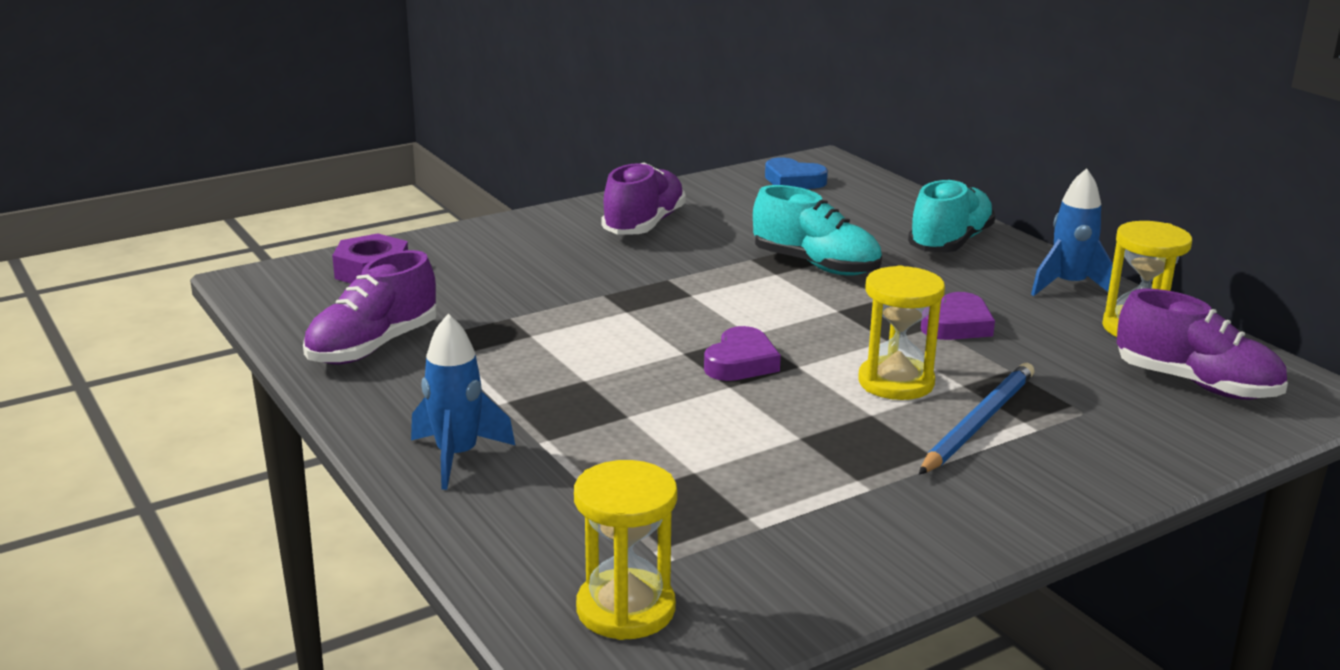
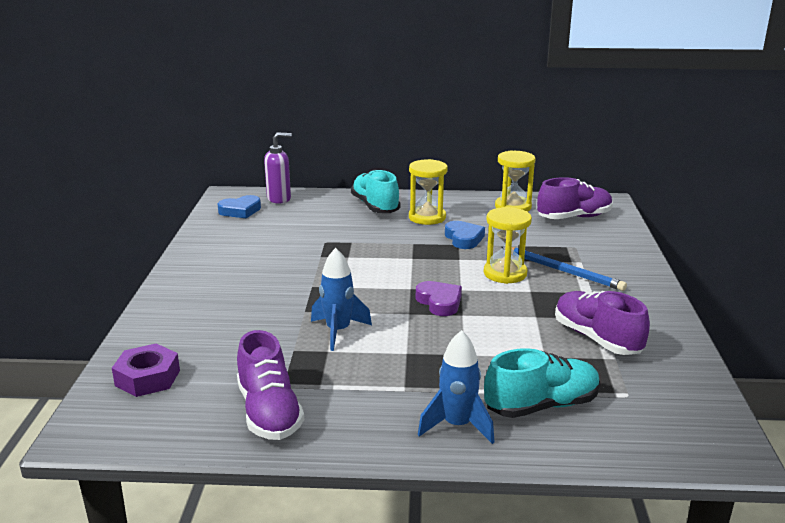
camera: 55 degrees left, 0 degrees up
(625, 609) = (668, 424): yellow hourglass -> yellow hourglass (427, 217)
(644, 225) = (229, 267): purple shoe -> purple shoe (597, 338)
(816, 265) = (354, 244): turquoise shoe -> turquoise shoe (542, 406)
(865, 187) = (279, 199): none -> purple soap dispenser
(957, 325) = (464, 238): purple heart -> blue heart
(978, 422) = (563, 271): blue pencil -> blue pencil turned 150 degrees clockwise
(1069, 286) = (456, 202): blue rocket -> blue rocket (338, 331)

